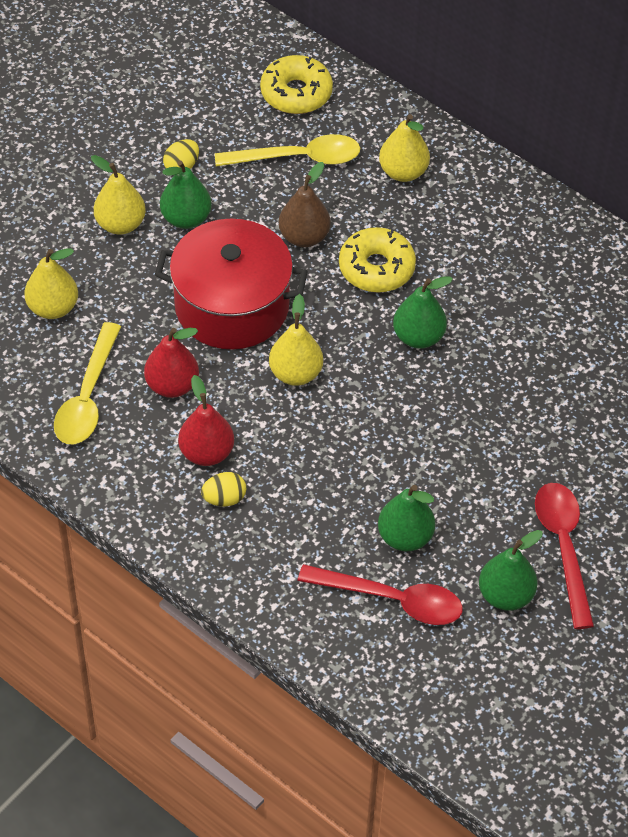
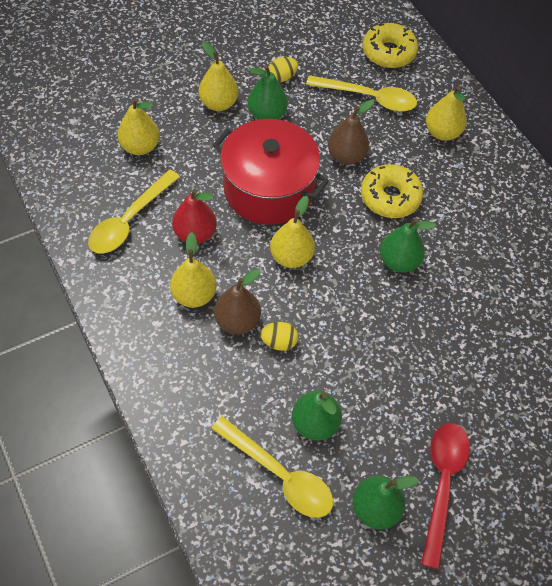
camera: 20 degrees right, 5 degrees up
(206, 453) = (194, 295): red pear -> yellow pear
(224, 499) = (189, 337): yellow egg -> yellow egg (279, 342)
(269, 463) = (237, 321): none -> brown pear
(391, 600) = (279, 475): red spoon -> yellow spoon

